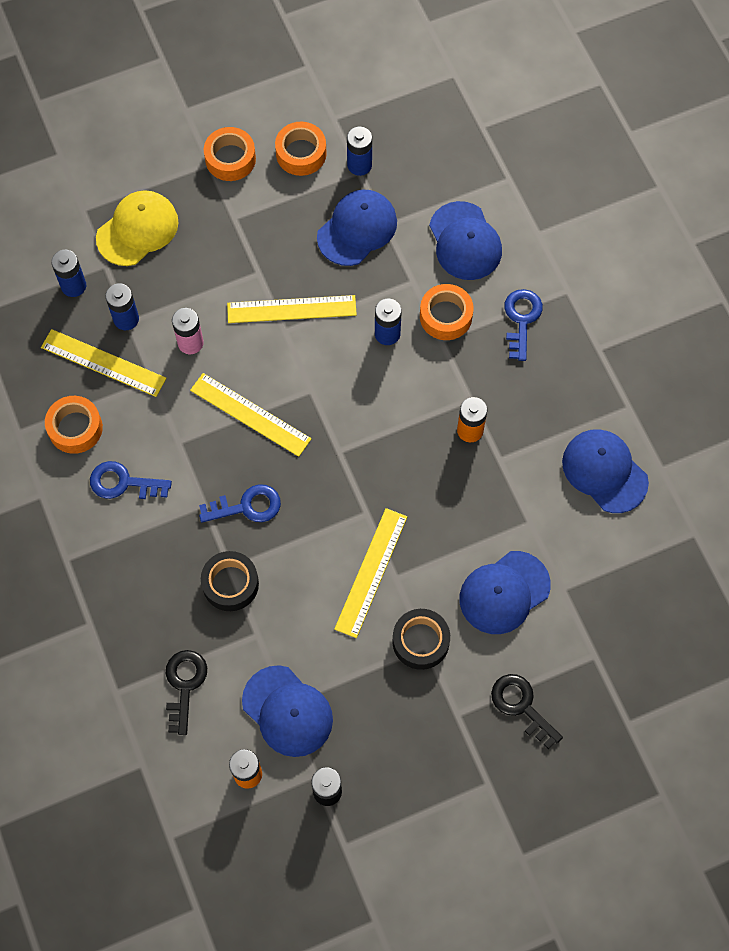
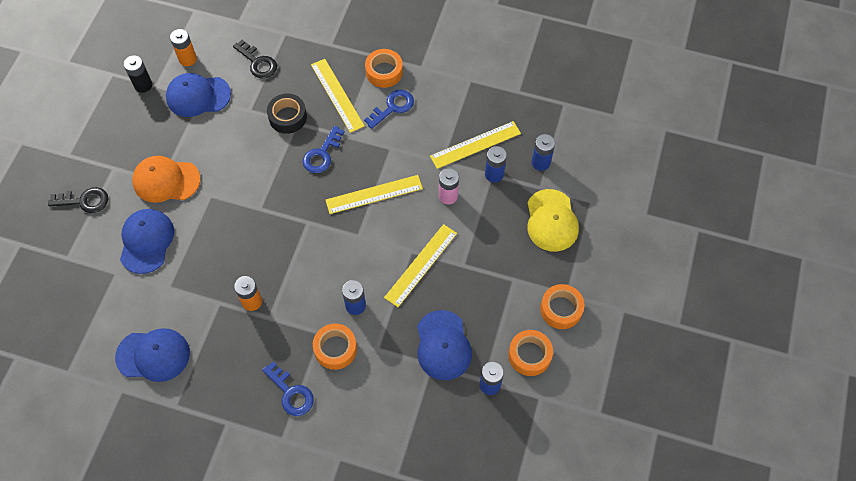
camera: 130 degrees right, 5 degrees down
(75, 428) = (447, 106): orange tape -> orange tape (384, 72)
(371, 572) = (225, 186): yellow ruler -> yellow ruler (337, 95)
(420, 641) = (166, 180): black tape -> orange cap
(465, 241) = (375, 405): blue cap -> none

